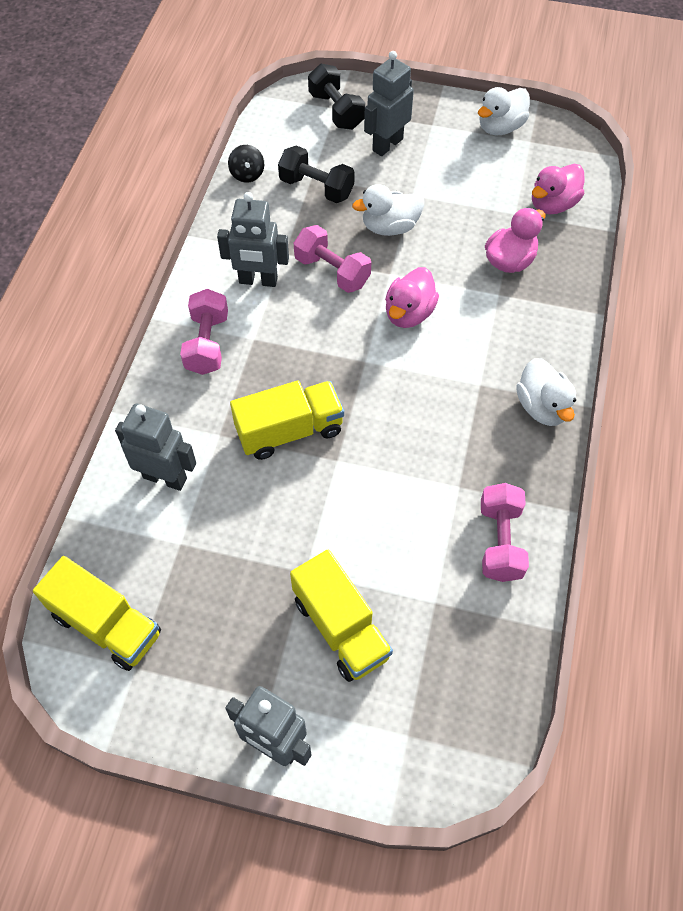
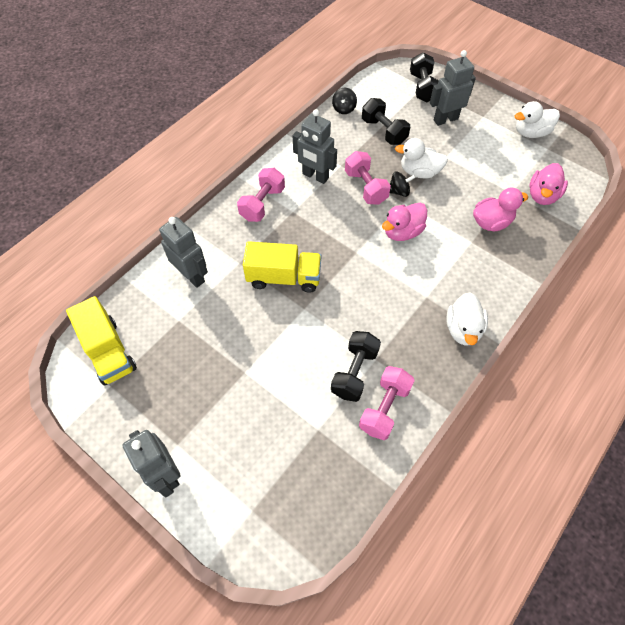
camera: 25 degrees right, 0 degrees up
(341, 627) = (247, 418): yellow truck -> none
(377, 262) = (399, 191): none -> black spinning top
(442, 513) = (354, 372): none -> black dumbbell
(552, 204) = (542, 196): pink duck -> pink duck turned 45 degrees counterclockwise

